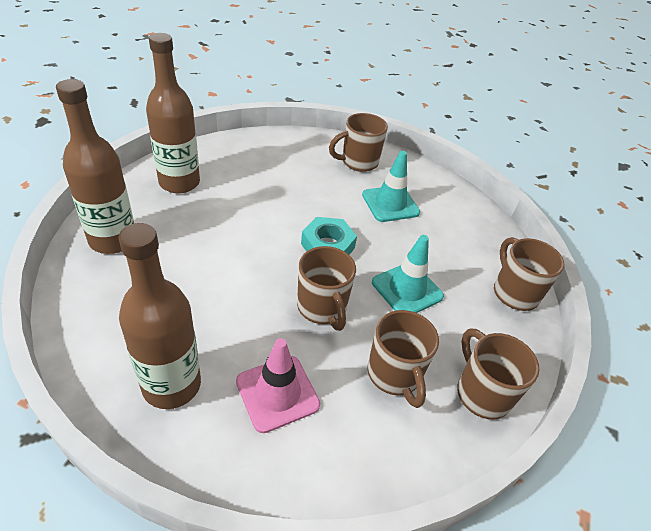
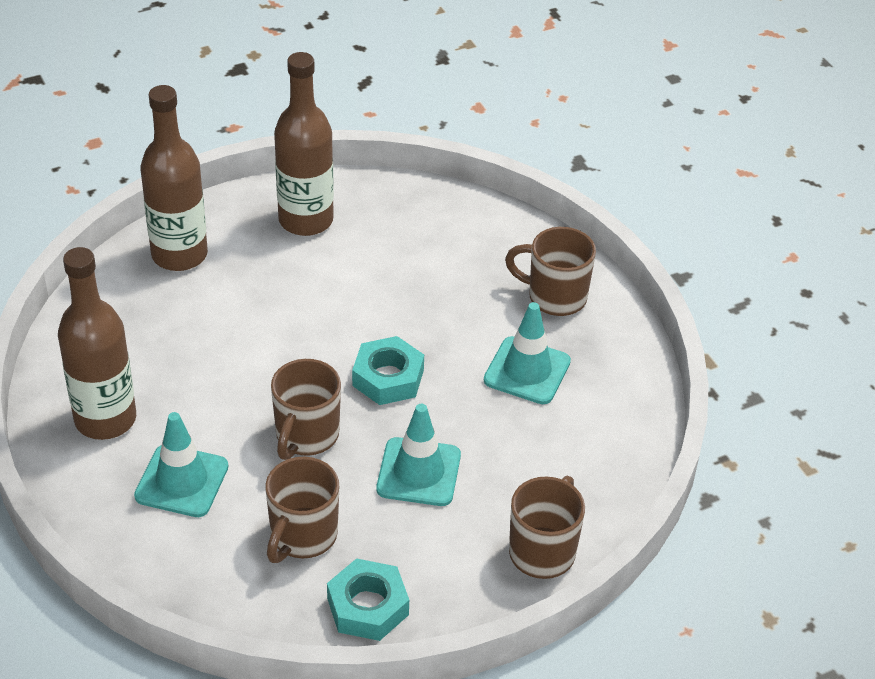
camera: 45 degrees right, 0 degrees up
(277, 393) = (182, 481): pink traffic cone -> turquoise traffic cone
(481, 393) = (367, 606): brown mug -> turquoise nut

